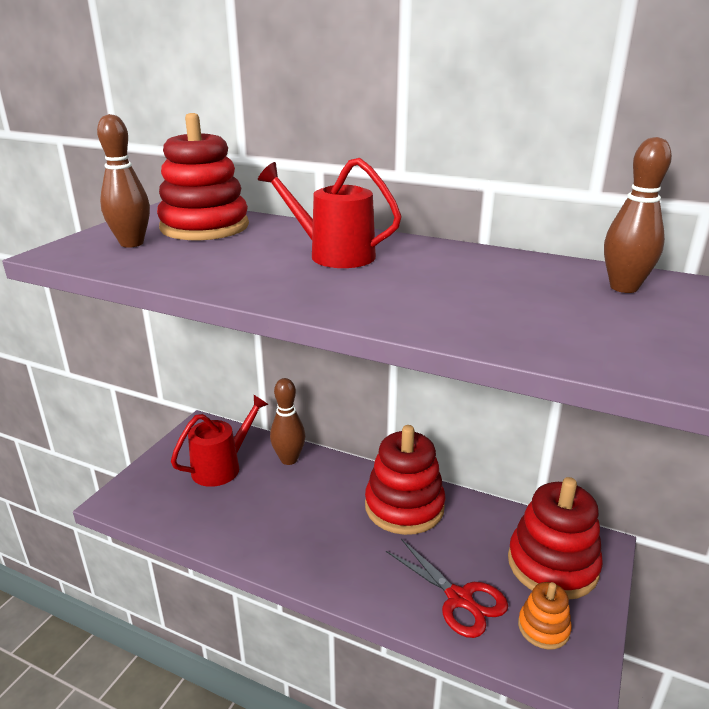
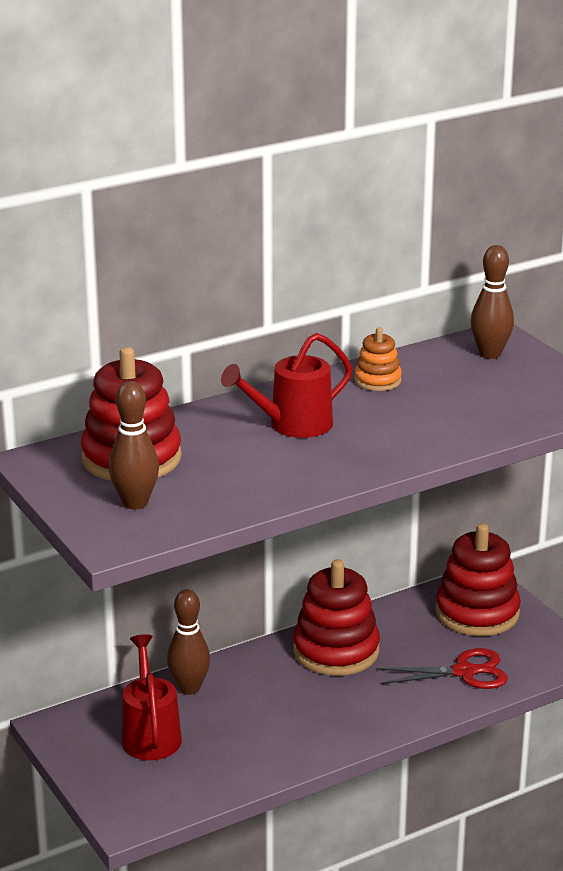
camera: 55 degrees left, 0 degrees up
(543, 627) = (526, 649): orange stacking toy -> orange stacking toy (377, 380)

